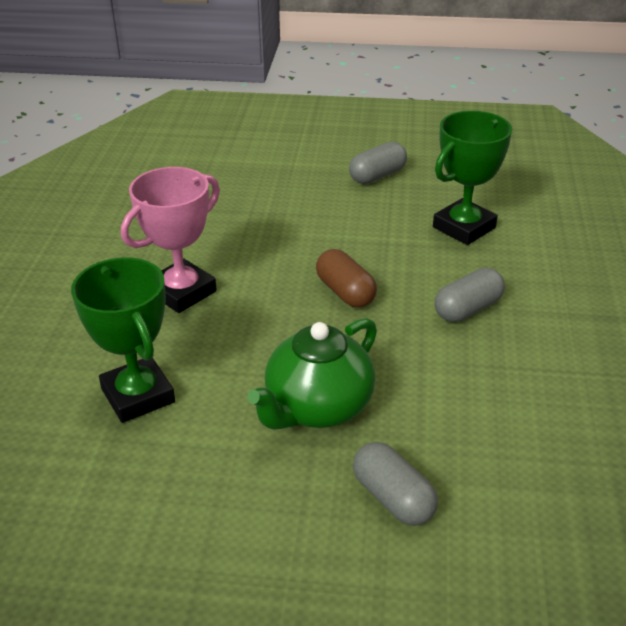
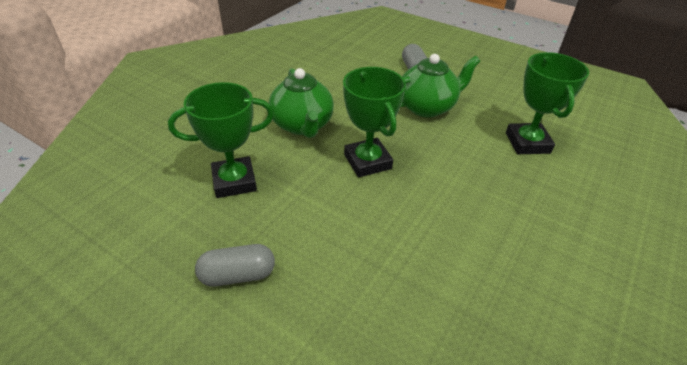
camera: 155 degrees left, 5 degrees up
(182, 292) = (488, 204): pink trophy -> none
(345, 292) = (367, 162): brown capsule -> green trophy
(468, 309) = (302, 125): grey capsule -> green teapot

